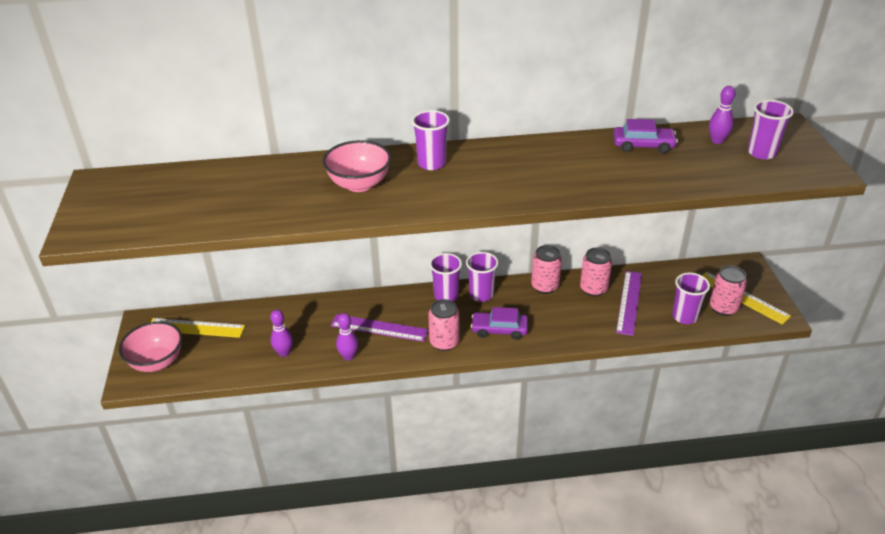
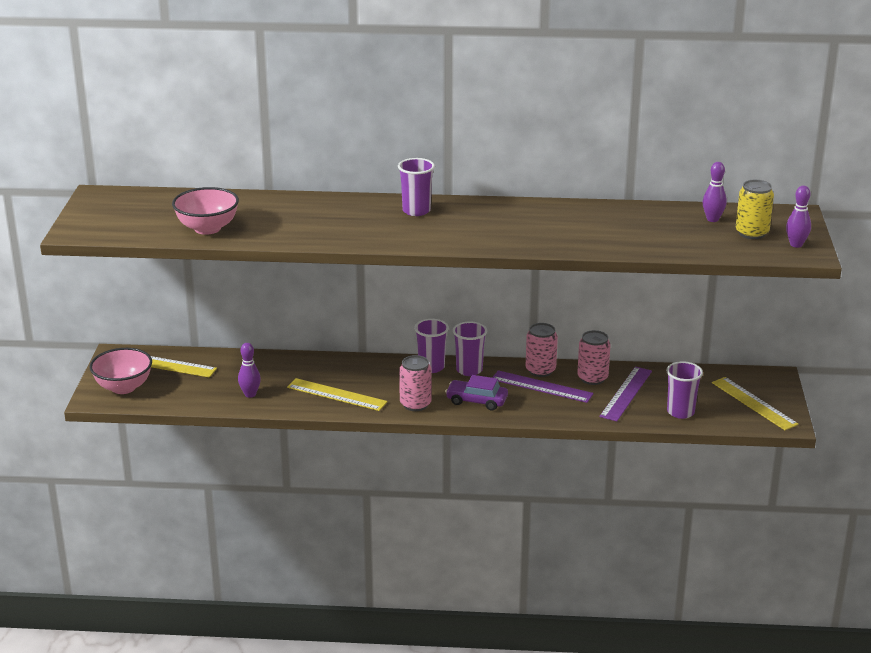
camera: 10 degrees right, 10 degrees down
(348, 356) = (314, 404): purple bowling pin -> purple bowling pin (796, 244)
(359, 184) = (340, 220): pink bowl -> pink bowl (207, 228)
(367, 341) = (336, 395): none -> yellow ruler
(379, 328) = (352, 385): purple ruler -> purple ruler (541, 387)
(643, 145) = (634, 216): purple car -> none
(723, 308) = (727, 409): pink can -> none
(761, 153) = (752, 233): purple cup -> yellow can

